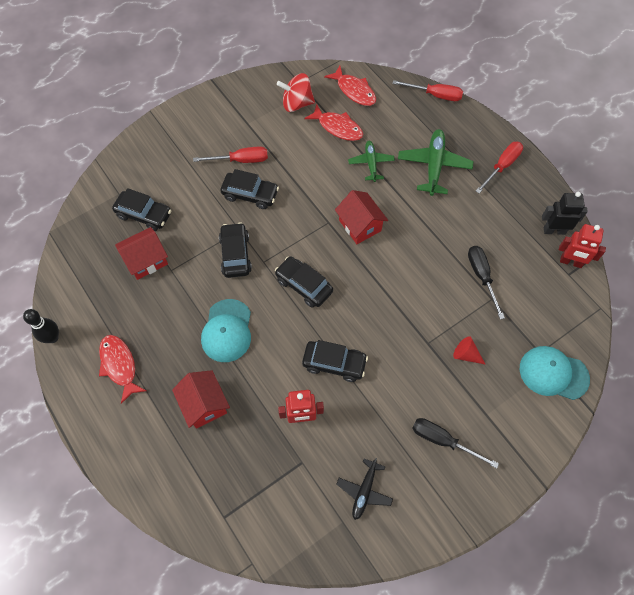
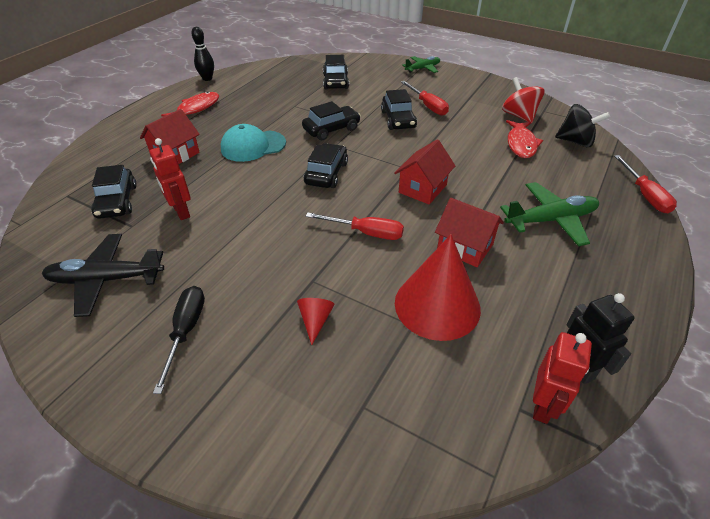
camera: 65 degrees right, 20 degrees down
(146, 260) = (295, 93): red house -> red house (465, 247)
(334, 363) = (250, 216): black car -> black car (117, 201)
(354, 91) = (575, 142): red fish -> black spinning top
(364, 491) = (106, 280): black plane -> black plane, size x1.61
(371, 163) = (503, 175): green plane -> green plane (423, 68)
(481, 276) = (437, 305): black screwdriver -> red cone
(502, 166) = (618, 280): red screwdriver -> red screwdriver (366, 233)
(553, 373) = (337, 435): turquoise cap -> none
(571, 262) = (543, 406): red robot -> red robot turned 150 degrees counterclockwise

